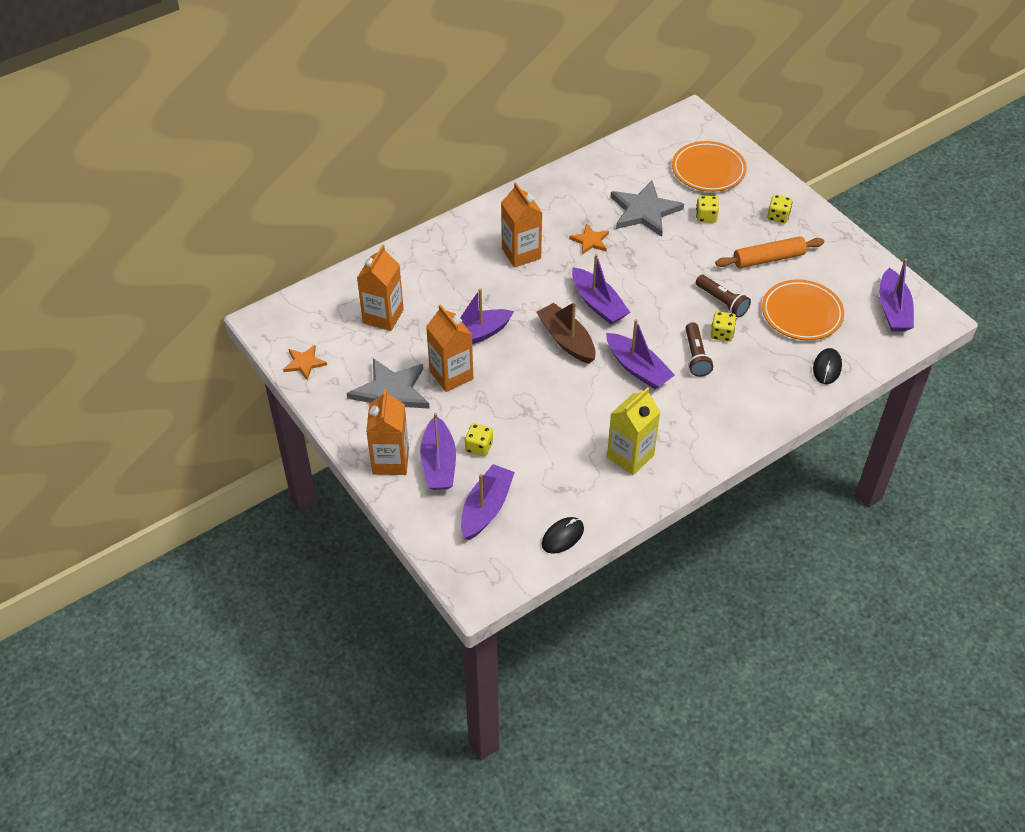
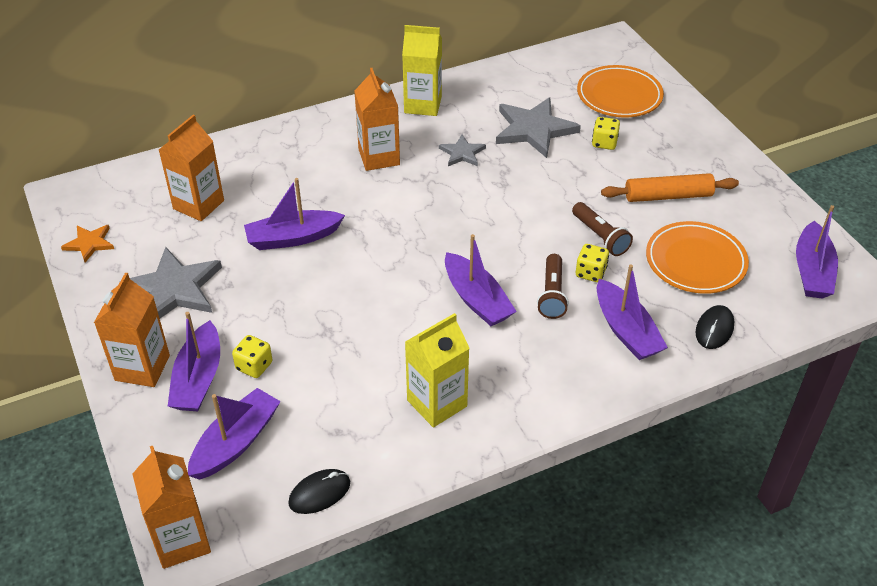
camera: 10 degrees right, 5 degrees down
(451, 375) = (252, 278): orange carton -> orange carton (181, 541)
(543, 199) = (423, 105): none -> yellow carton
(566, 340) = (400, 256): brown boat -> none
(590, 241) = (462, 153): orange star -> grey star
(598, 304) = (451, 221): purple boat -> purple boat (626, 330)
(778, 216) = (689, 152): yellow dice -> none

